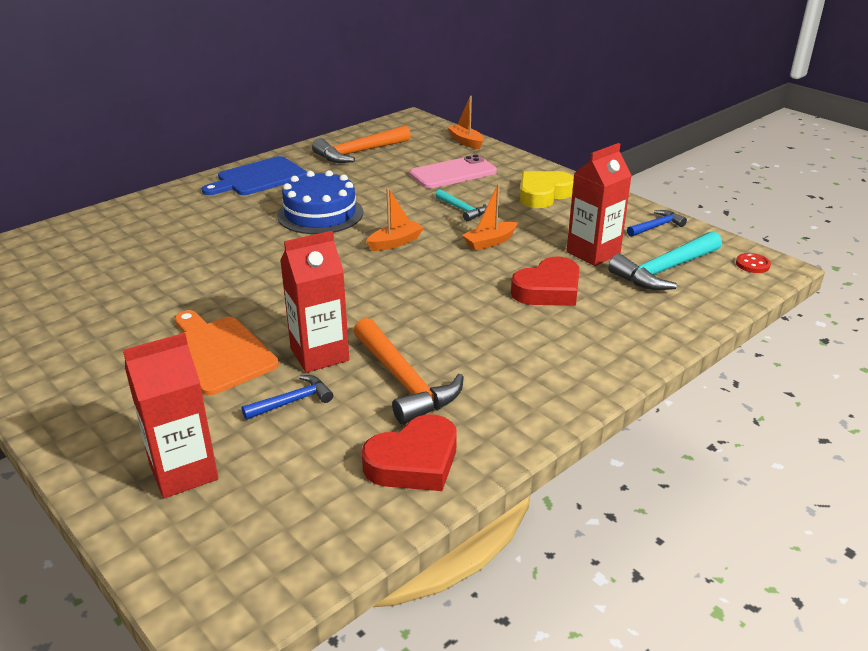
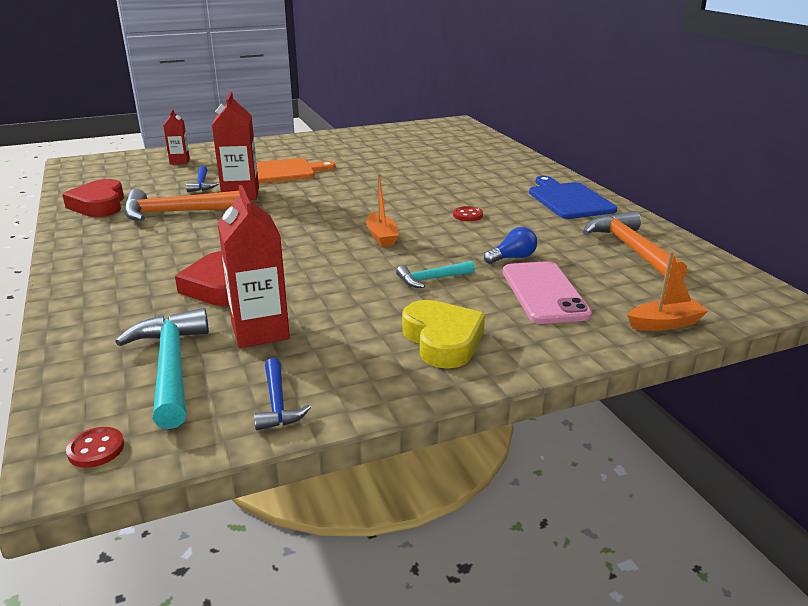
camera: 110 degrees right, 5 degrees down
(183, 472) = (179, 161): red carton -> red carton, size x0.58
(320, 214) = (467, 215): blue cake -> red button
(403, 187) = (512, 258): none -> blue light bulb
(490, 242) = (342, 279): orange boat -> none

